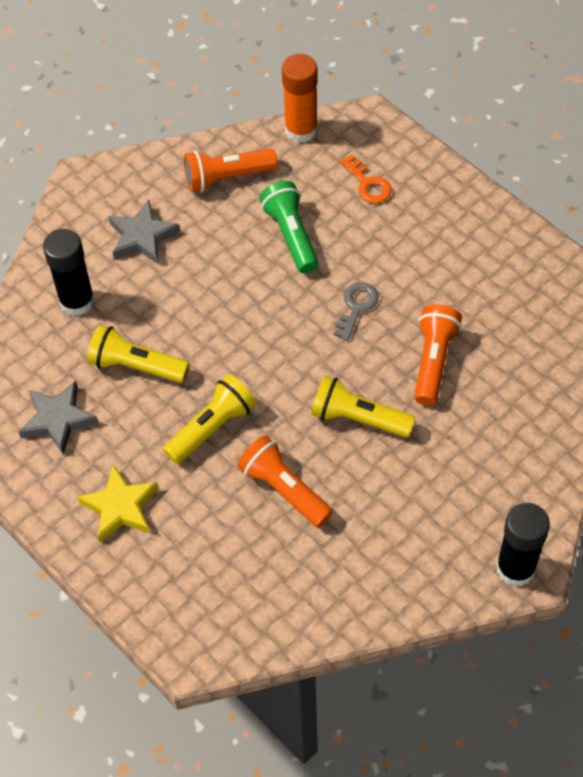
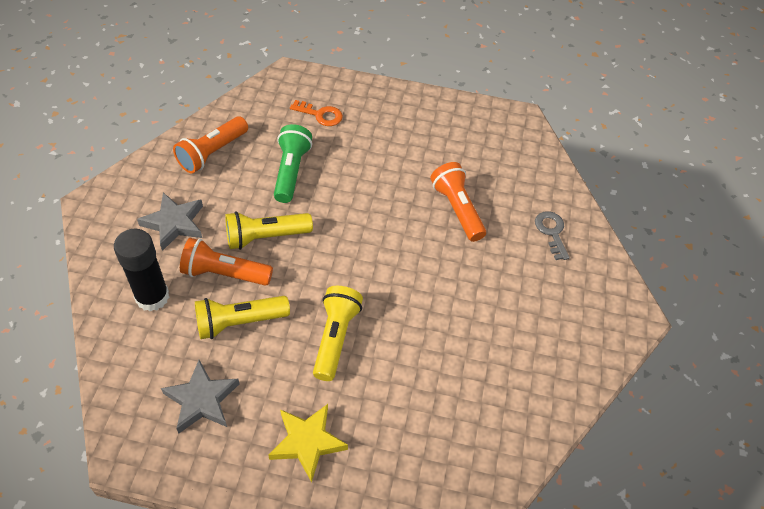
camera: 40 degrees left, 5 degrees down
(284, 489) = (425, 354): orange flashlight -> orange flashlight (224, 273)
(291, 235) = (291, 171): green flashlight -> green flashlight turned 60 degrees clockwise
(301, 130) = (245, 99): orange glue stick -> none
(356, 307) = (376, 198): grey key -> grey key (551, 232)
(358, 418) = (438, 274): yellow flashlight -> yellow flashlight (265, 237)
(515, 568) = (624, 320): black glue stick -> none

